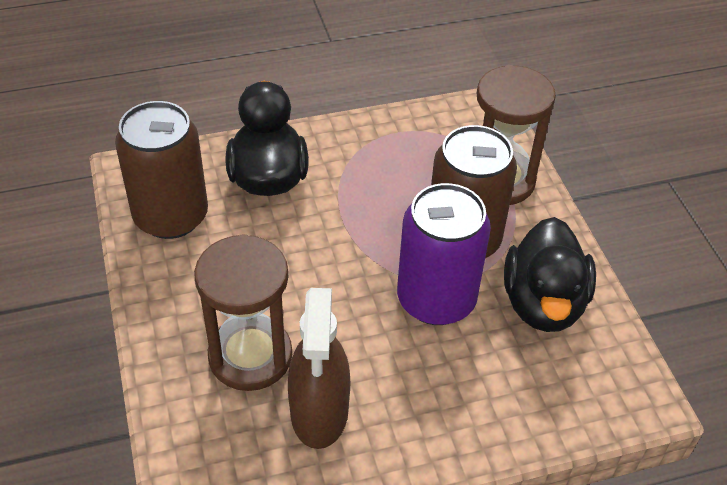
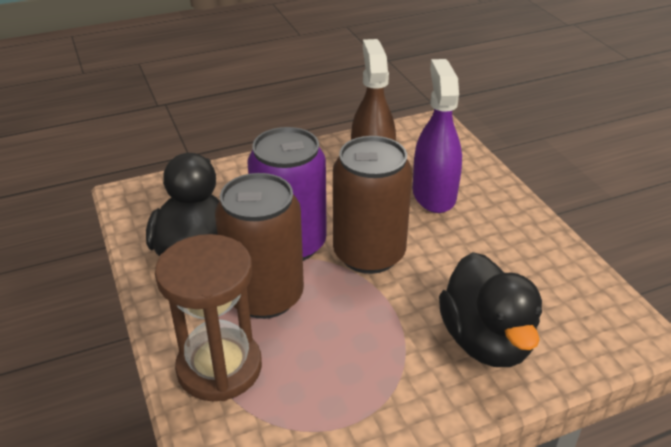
camera: 175 degrees right, 10 degrees down
(171, 216) = (562, 289): brown can -> brown can (369, 254)
(250, 356) = (434, 195): brown hourglass -> purple spray bottle

